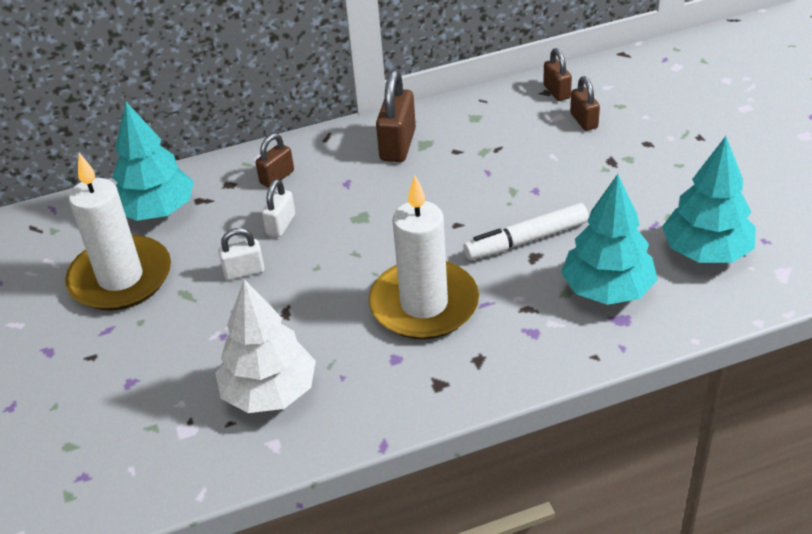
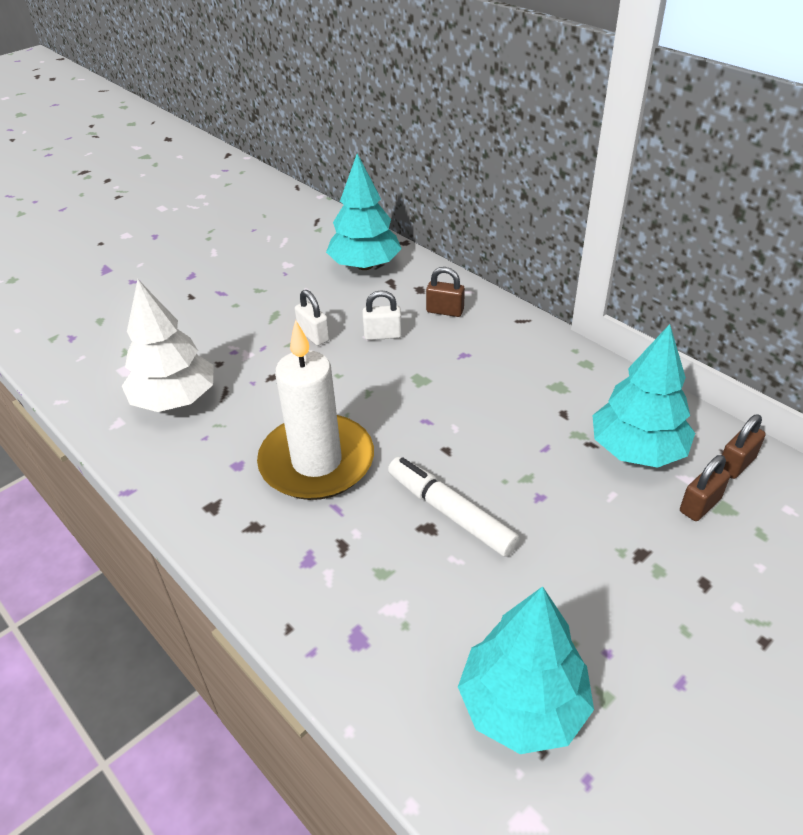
camera: 65 degrees right, 0 degrees up
(120, 278) = (279, 277): white candle -> none
(397, 145) = (542, 369): brown padlock -> none
(607, 289) = (402, 611): turquoise tree -> turquoise tree (637, 450)

